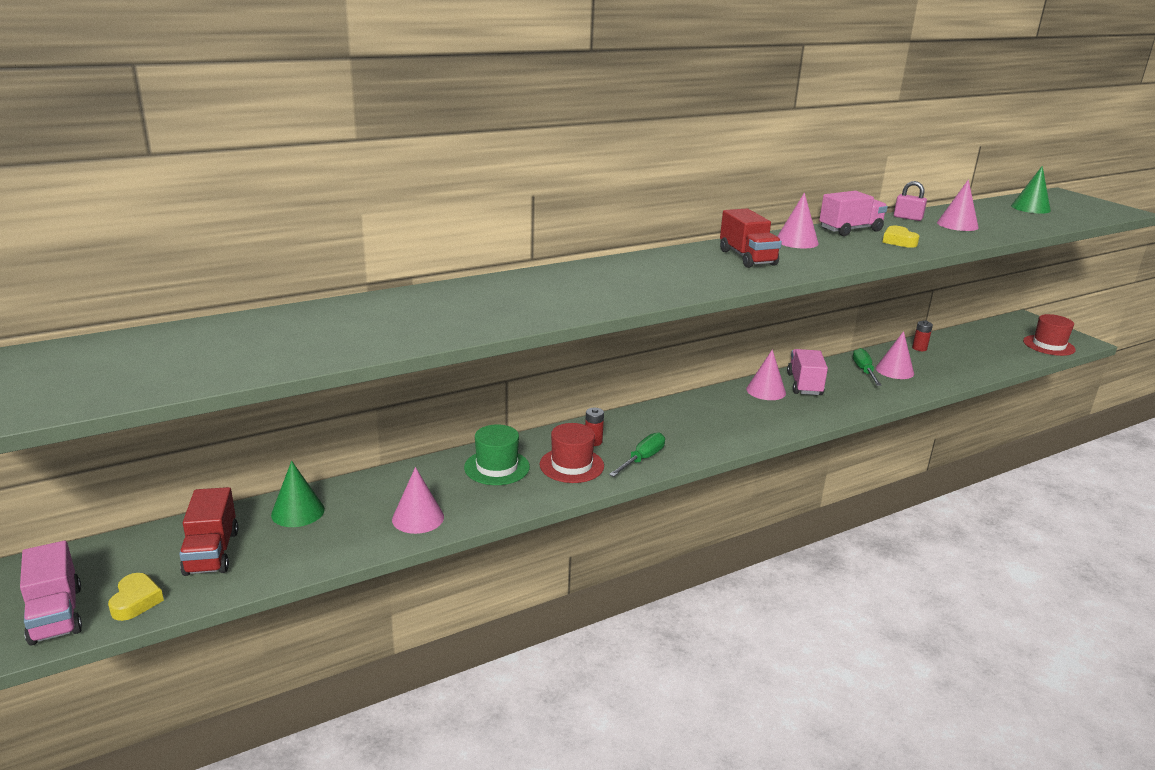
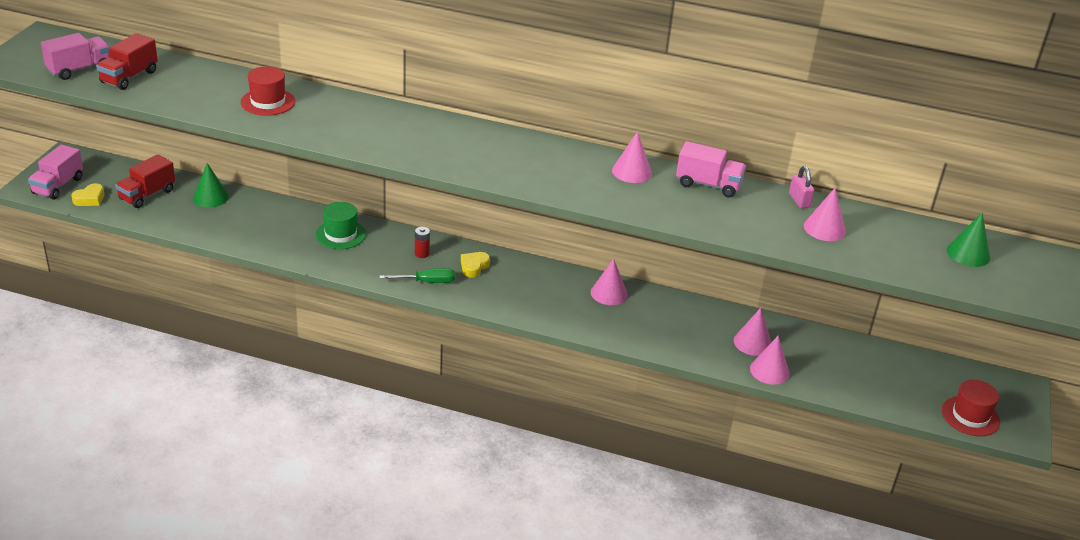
camera: 45 degrees right, 10 degrees up
(418, 518) = (254, 236): pink cone -> pink cone (769, 371)
(571, 465) = (381, 259): red hat -> red hat (268, 102)
(747, 258) = (554, 165): red truck -> red truck (129, 77)
(804, 384) = (649, 307): pink truck -> pink truck (79, 69)
(864, 371) = (725, 327): green screwdriver -> none
(898, 241) = (716, 213): yellow heart -> yellow heart (474, 267)
(919, 348) = (826, 342): red battery -> none

